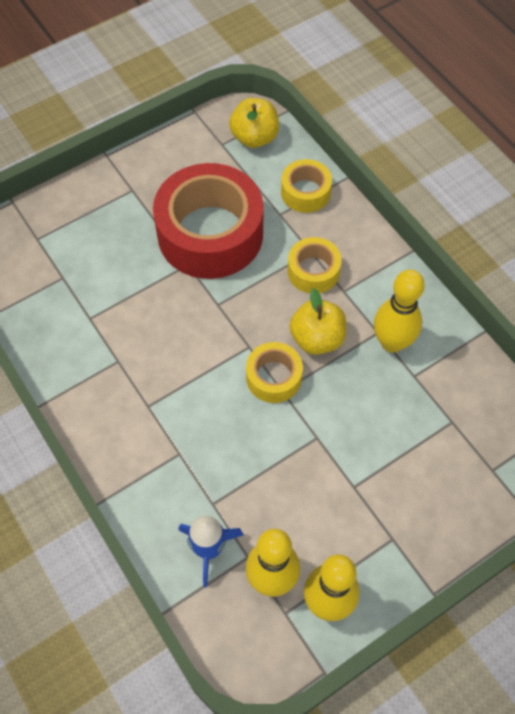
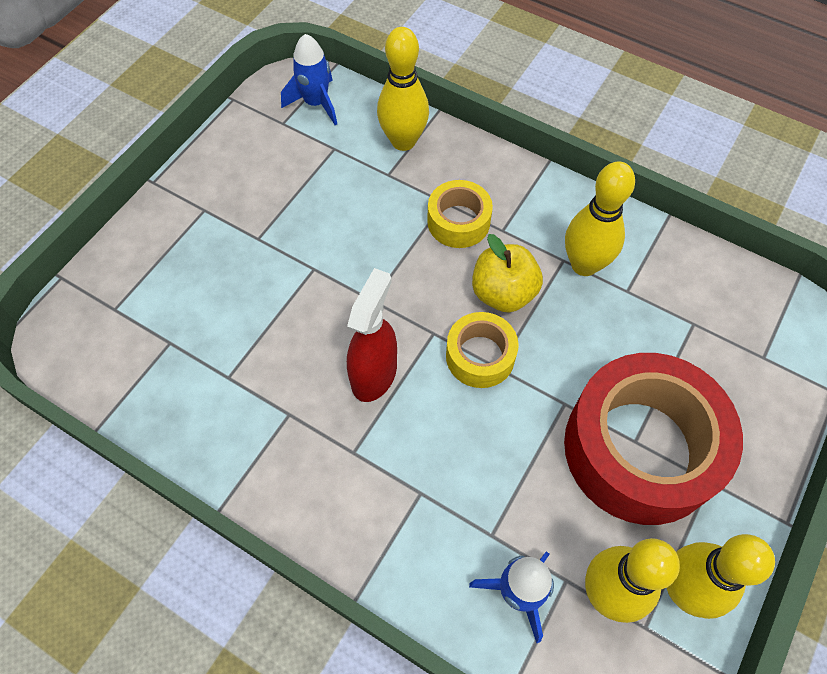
camera: 25 degrees left, 0 degrees up
(191, 358) = (374, 374): none -> red spray bottle
(210, 234) = (321, 224): red tape -> red tape (640, 449)
(254, 137) = (316, 103): yellow apple -> blue rocket
(305, 192) = (403, 141): yellow tape -> yellow bowling pin

